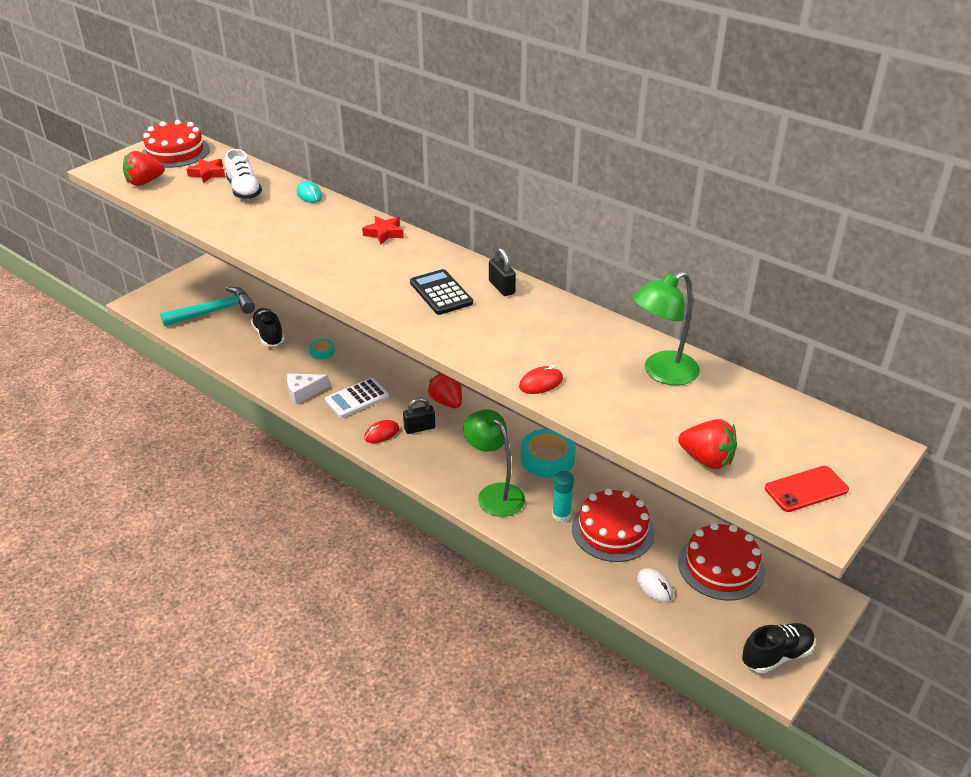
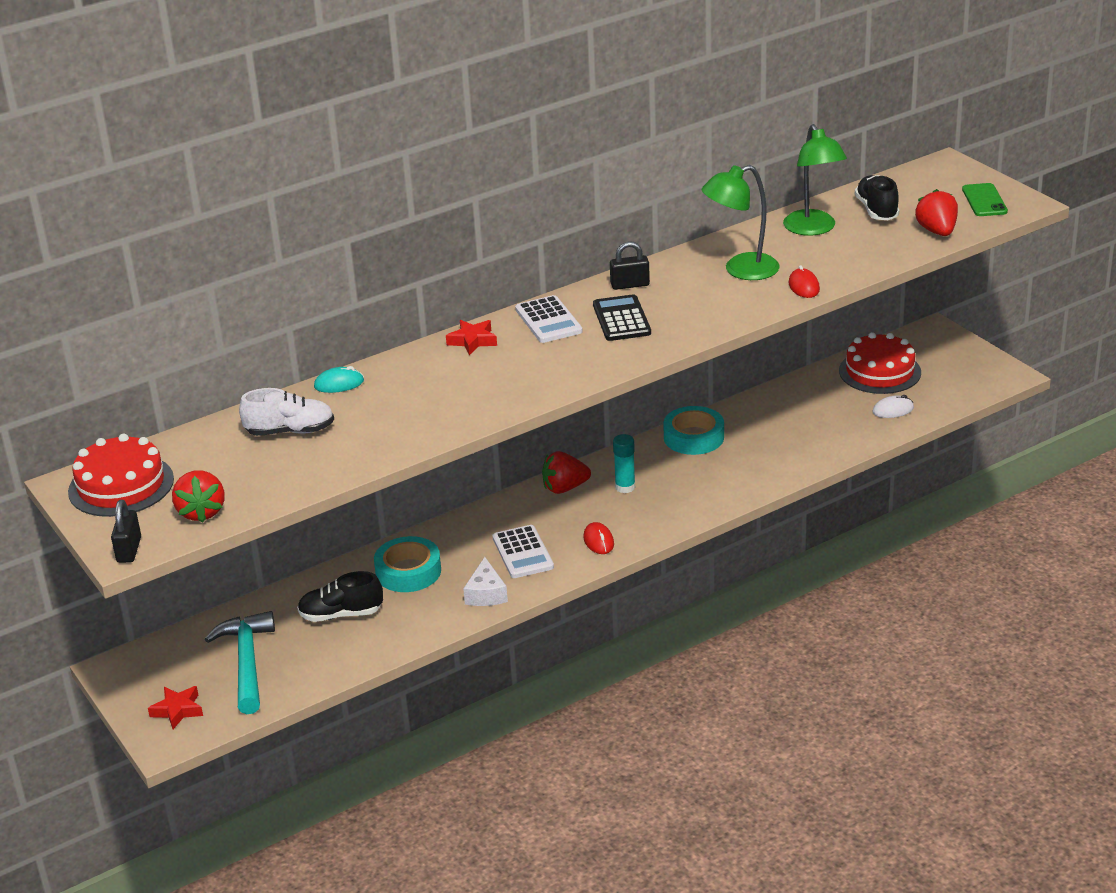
camera: 70 degrees left, 5 degrees down
(208, 173) = (215, 459): red star -> red star (177, 710)
(322, 352) = (408, 571): turquoise tape -> turquoise tape, size x1.95
(419, 428) = (602, 513): black padlock -> black padlock (129, 550)
(426, 259) = (548, 320): none -> white calculator
(441, 293) = (621, 319): black calculator -> black calculator turned 90 degrees clockwise
(494, 494) = (733, 478): green lamp -> green lamp (741, 270)
(561, 515) = (781, 443): turquoise glue stick -> turquoise glue stick (625, 487)
(613, 530) = (813, 418): red cake -> none
(707, 459) = (937, 231): red strawberry -> red strawberry turned 60 degrees counterclockwise
(776, 655) = (986, 369): black shoe -> black shoe (876, 210)
(806, 489) = (984, 200): red phone -> green phone

